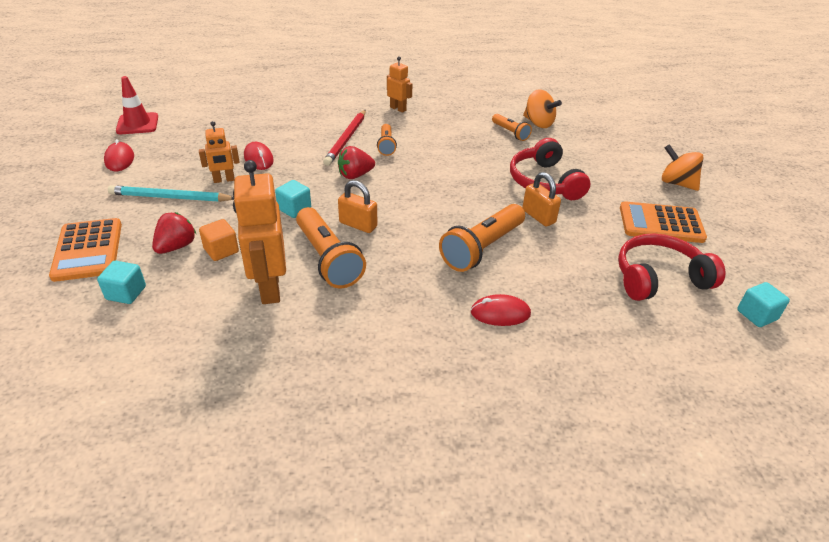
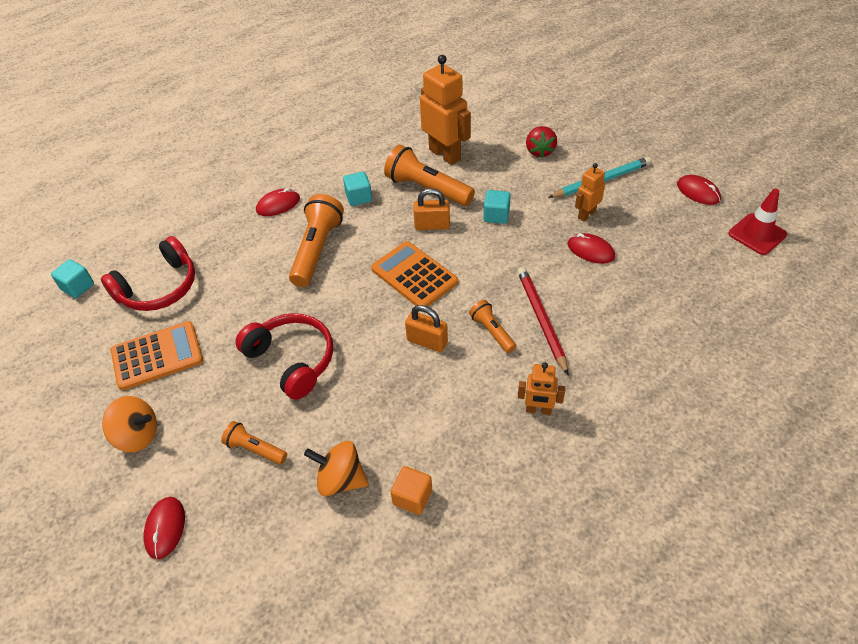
camera: 155 degrees right, 10 degrees up
(88, 250) = (590, 125): orange calculator -> orange calculator (414, 275)
(126, 293) = (526, 116): turquoise cube -> turquoise cube (359, 197)
(221, 250) = (507, 162): orange cube -> orange cube (412, 497)
(355, 175) = (484, 275): red strawberry -> none
(510, 133) = (368, 434): orange flashlight -> orange flashlight (255, 449)
(538, 216) = (282, 307): orange padlock -> orange padlock (427, 341)
(655, 140) = (165, 528): none -> red mouse

